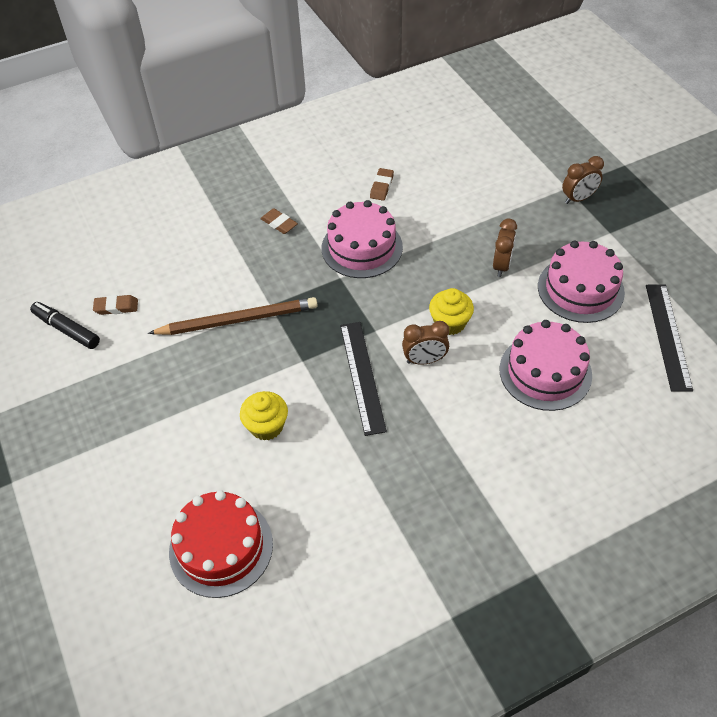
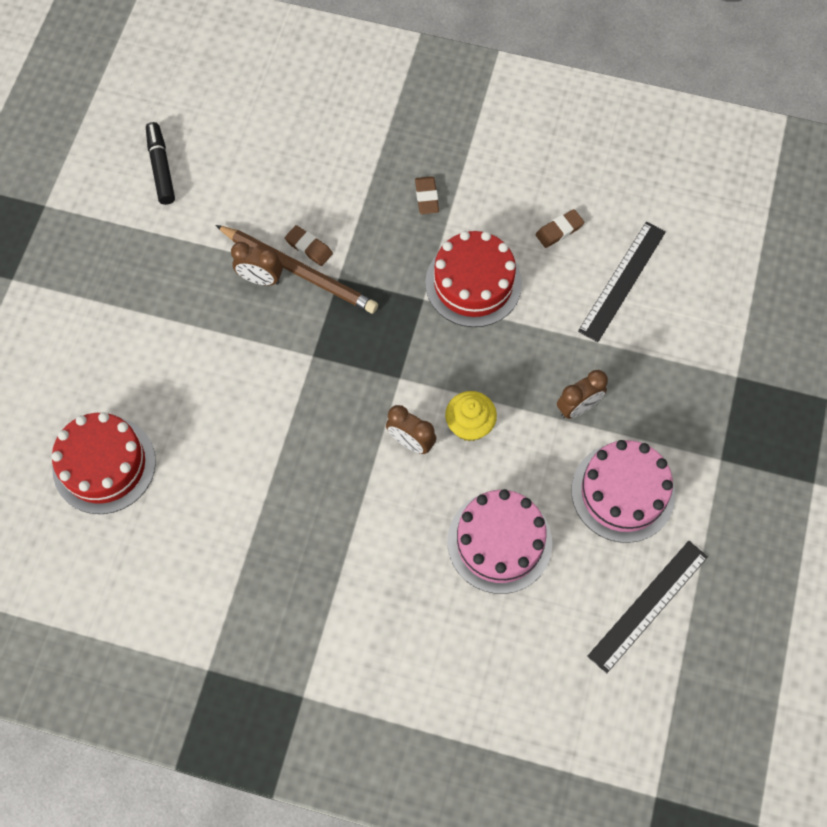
camera: 40 degrees right, 15 degrees up
(116, 307) = (216, 176): brown eraser -> brown eraser (309, 247)
(266, 426) = (229, 392): yellow cupcake -> none
(362, 247) = (473, 283): pink cake -> red cake
(362, 376) = (345, 412): black ruler -> black ruler (622, 281)
(578, 198) = (733, 397): brown clock -> brown clock (260, 279)

